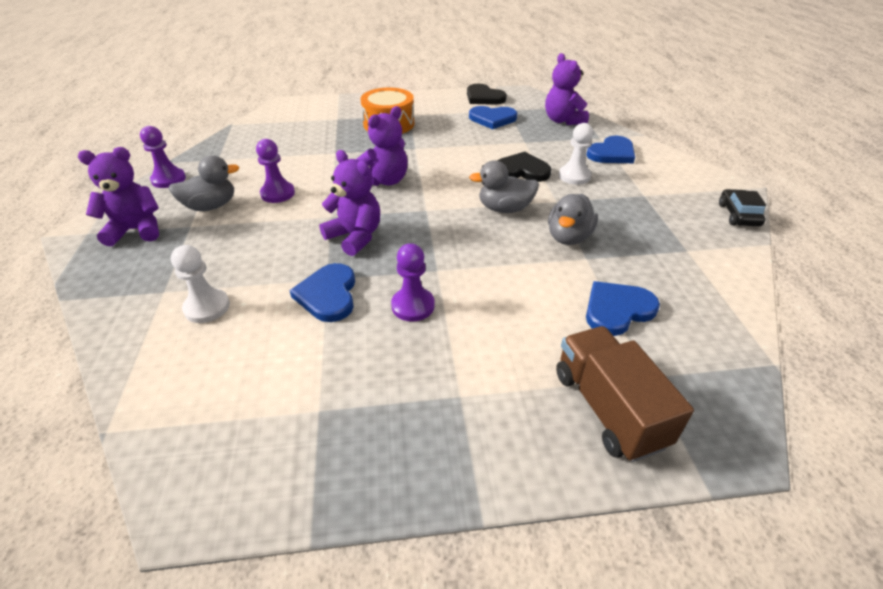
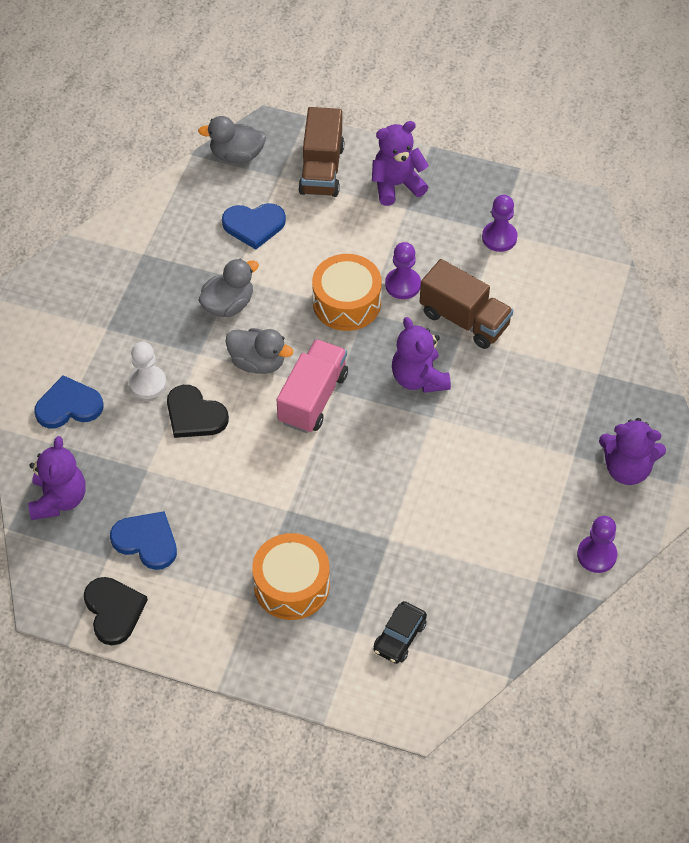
camera: 155 degrees left, 15 degrees up
(207, 307) = (563, 342): white pawn -> none
(211, 206) = (551, 481): grey duck -> grey duck (236, 155)
(278, 193) = (477, 477): purple pawn -> purple pawn (499, 237)
(328, 295) = (464, 319): blue heart -> brown truck
(385, 180) = (353, 455): purple teddy bear -> purple teddy bear (396, 185)
(440, 201) = (313, 398): none -> pink truck
(461, 272) = (346, 302): none -> orange drum
(738, 215) = (51, 271): black car -> black car (399, 637)

